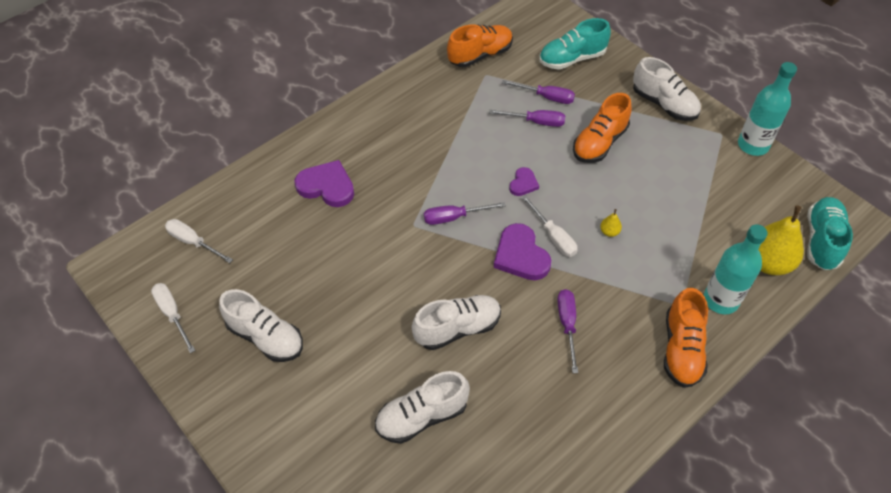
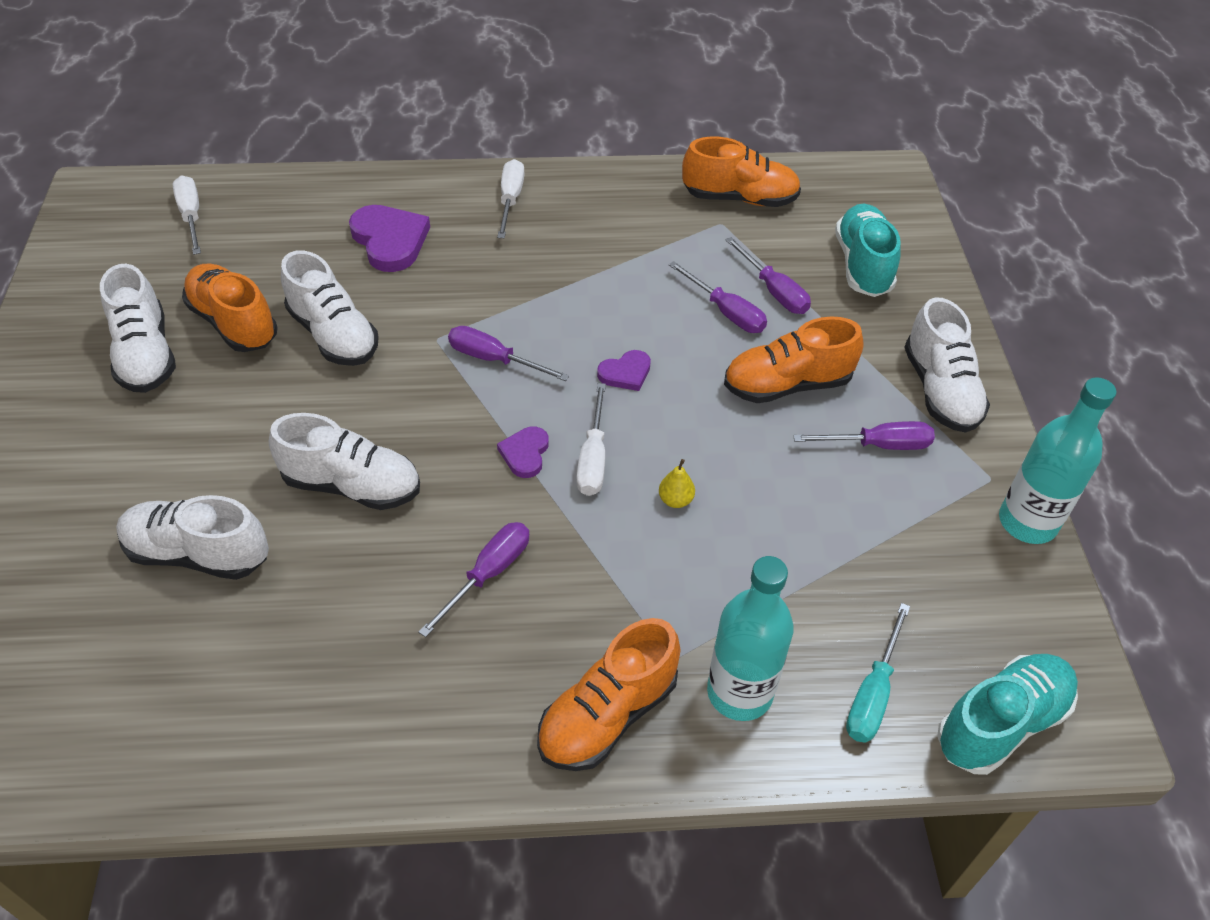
camera: 35 degrees right, 5 degrees down
(172, 314) = (89, 273): white screwdriver -> white screwdriver (510, 200)
(295, 287) = (234, 323): none -> orange shoe
(357, 258) = (334, 335): none -> white shoe
(521, 255) = (525, 453): purple heart -> purple heart, size x0.56
(572, 59) = (863, 265): turquoise shoe -> turquoise shoe turned 75 degrees clockwise
(665, 148) = (878, 445): none -> purple screwdriver
(768, 262) = (872, 693): yellow pear -> turquoise screwdriver

